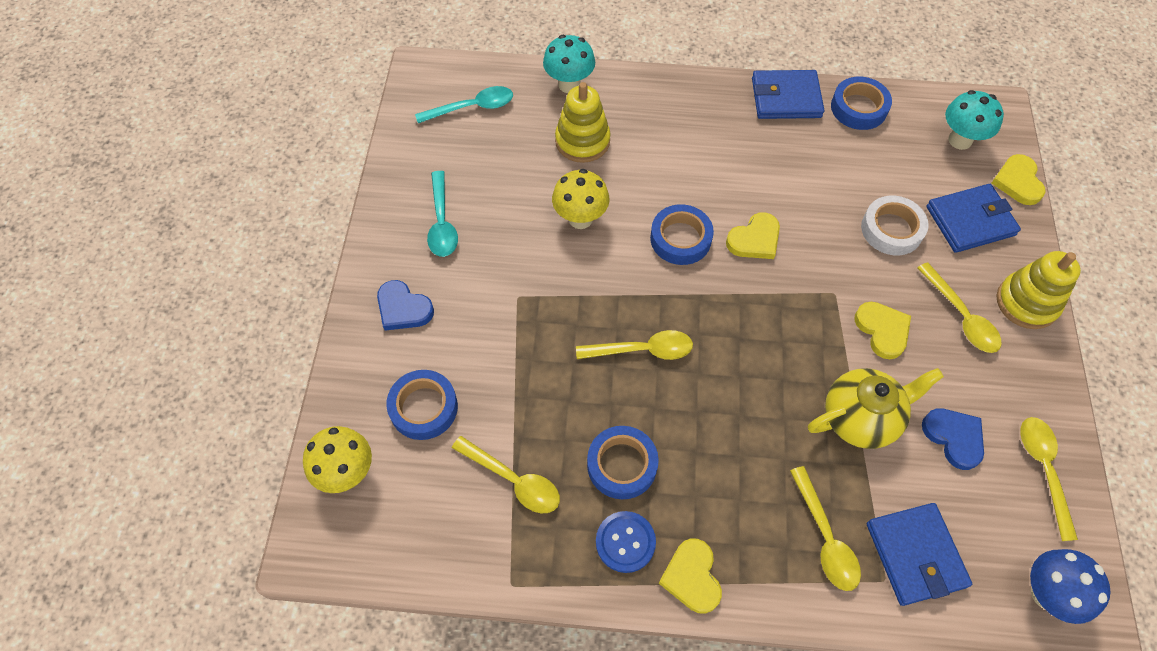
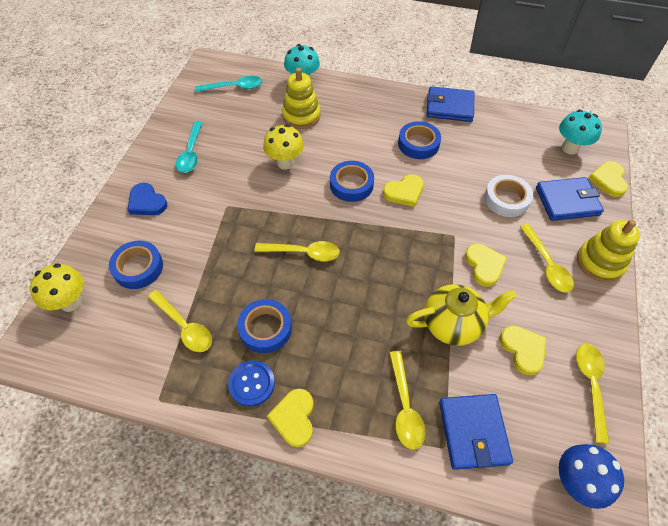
camera: 10 degrees right, 5 degrees down
(858, 108) = (500, 119): blue tape -> blue tape (418, 144)
(954, 438) = (523, 350): blue heart -> yellow heart

